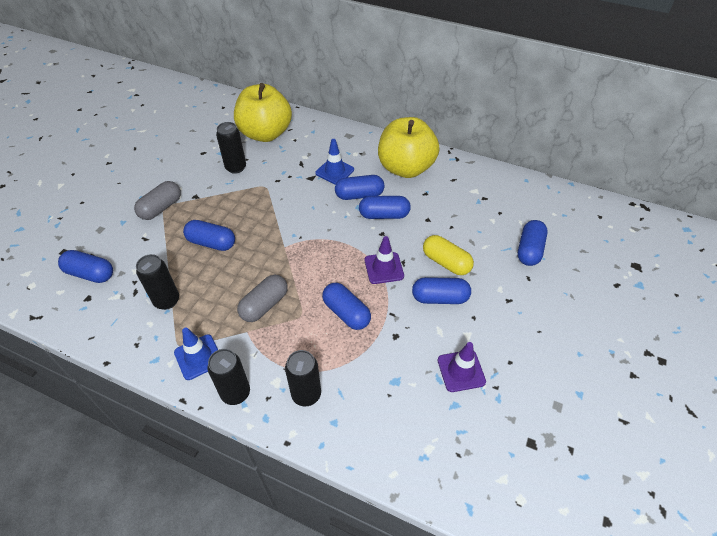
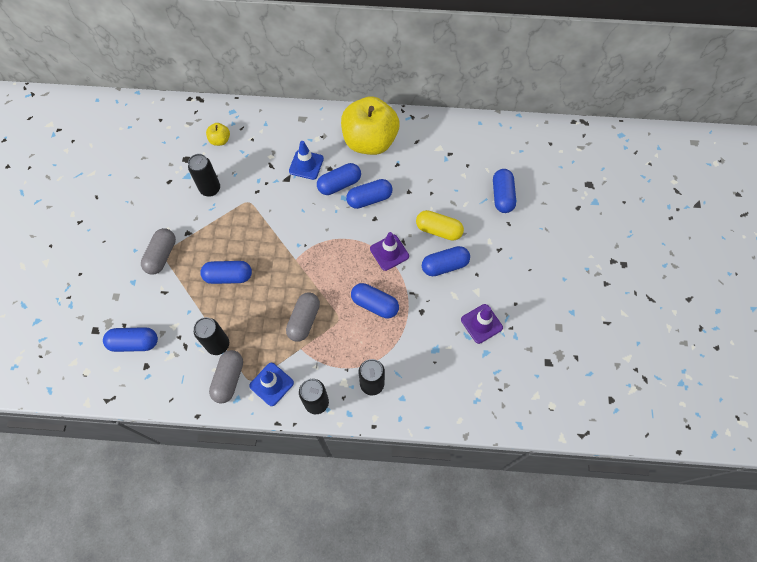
camera: 20 degrees left, 15 degrees up
(158, 337) = (229, 379): none -> grey capsule
(265, 133) = (220, 140): yellow apple -> yellow apple, size x0.41

